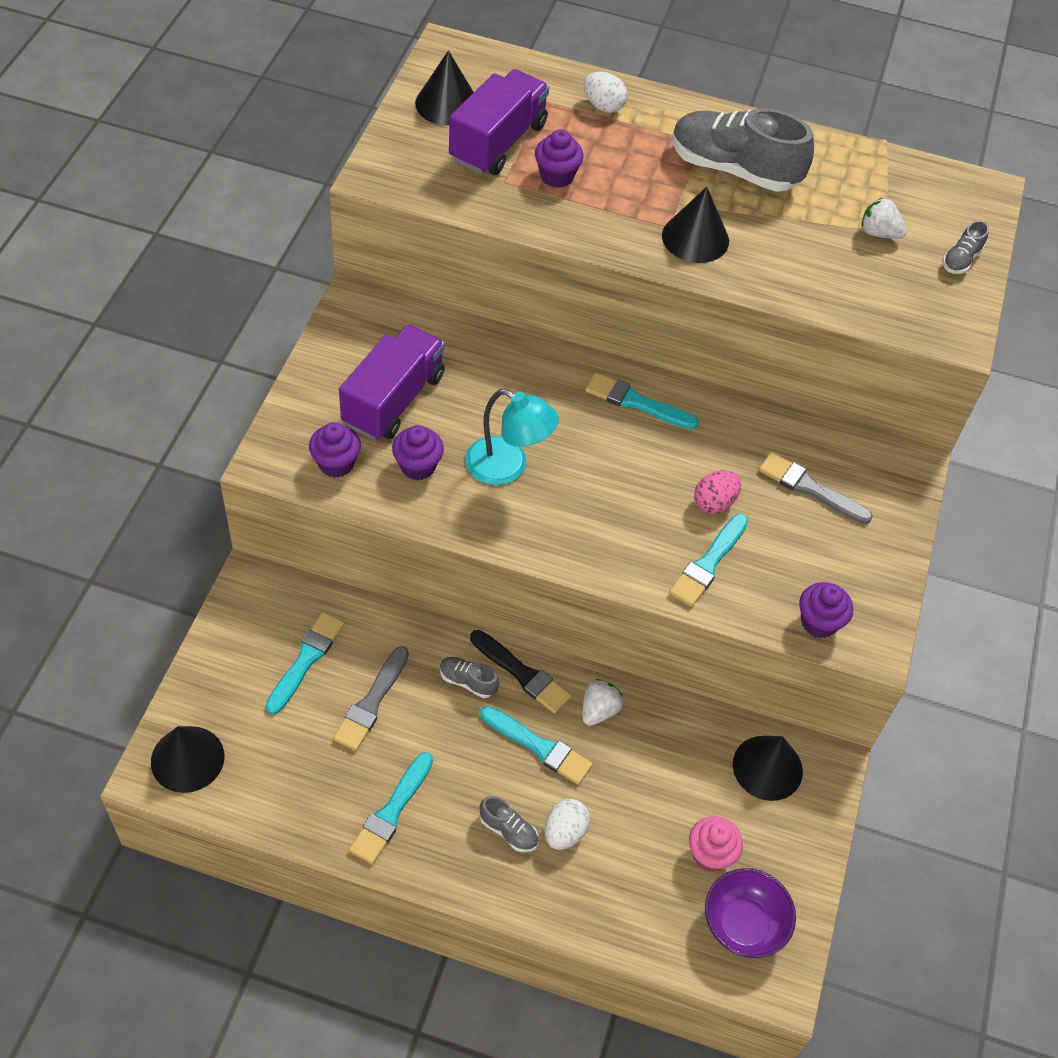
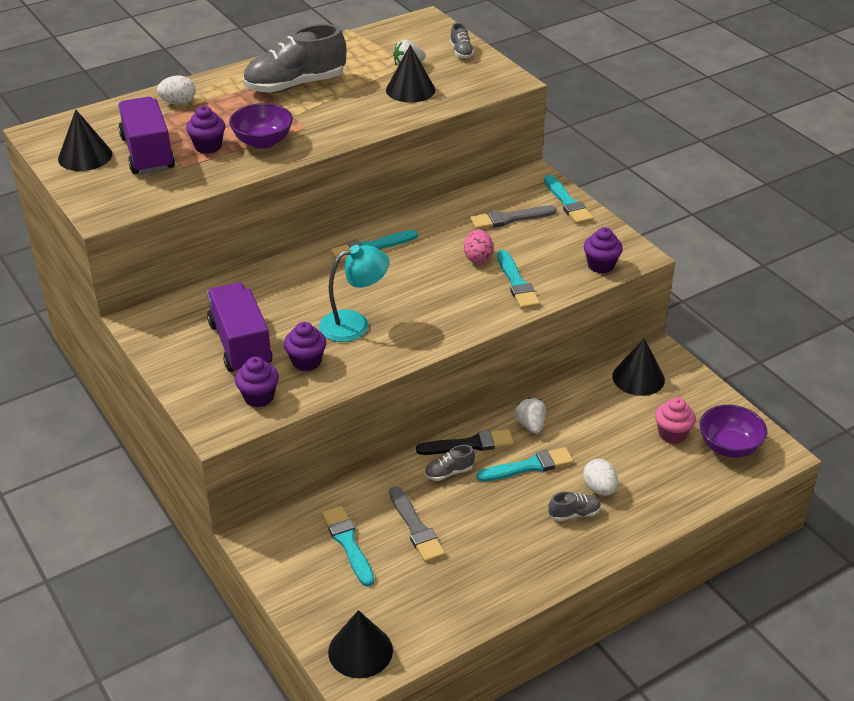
camera: 45 degrees left, 15 degrees down
(391, 811) = (507, 563): turquoise brush -> turquoise brush (567, 202)
(609, 210) = (263, 142): none -> purple bowl
(695, 238) = (327, 124): black cone -> black cone (410, 90)

